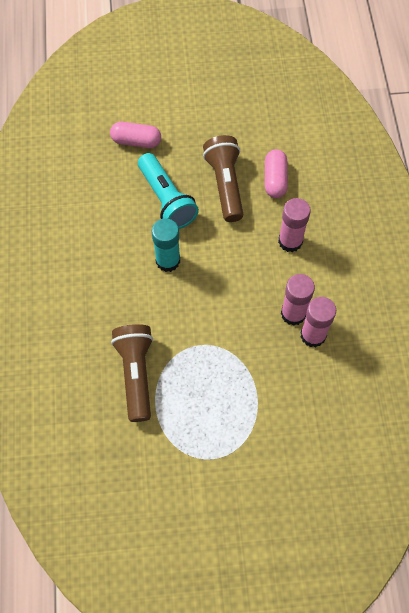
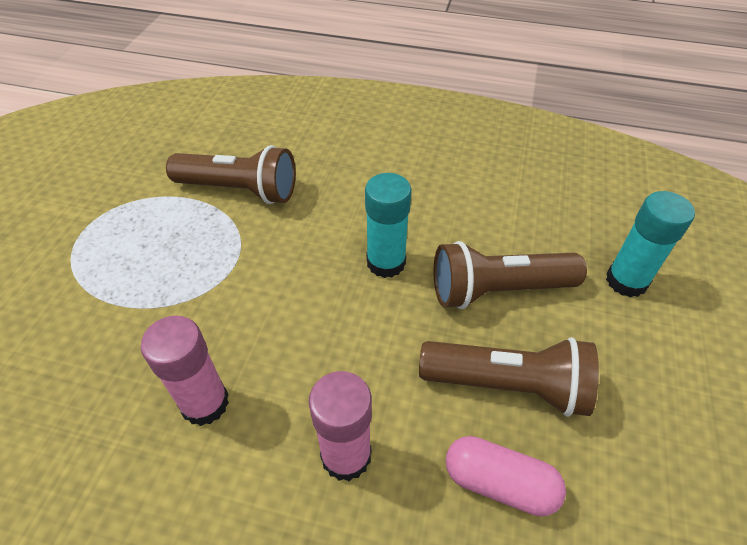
camera: 110 degrees right, 15 degrees down
(136, 141) = (626, 281): pink capsule -> turquoise glue stick
(166, 199) = (498, 290): turquoise flashlight -> brown flashlight
(313, 335) = (148, 419): pink glue stick -> none

